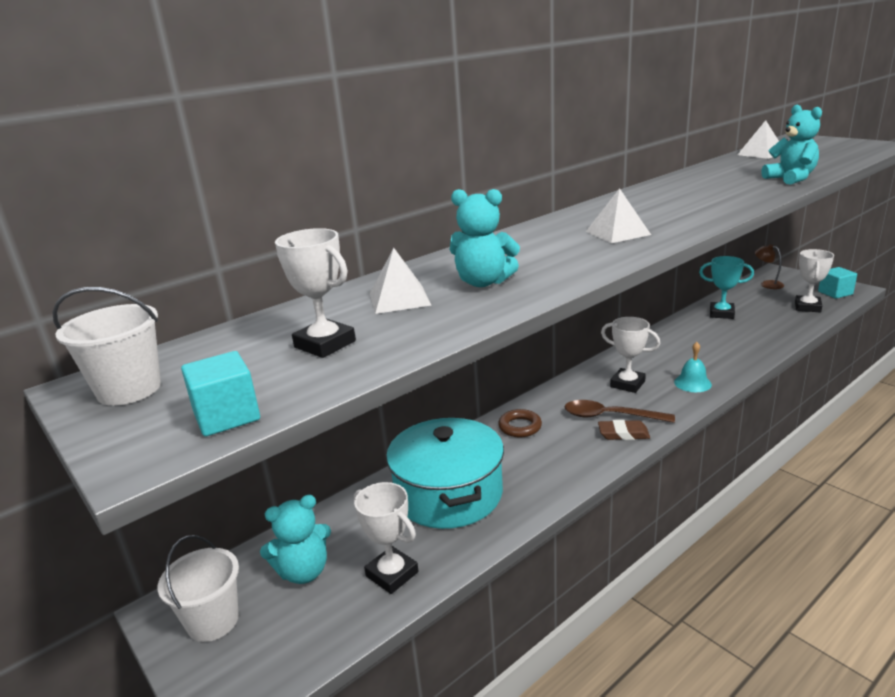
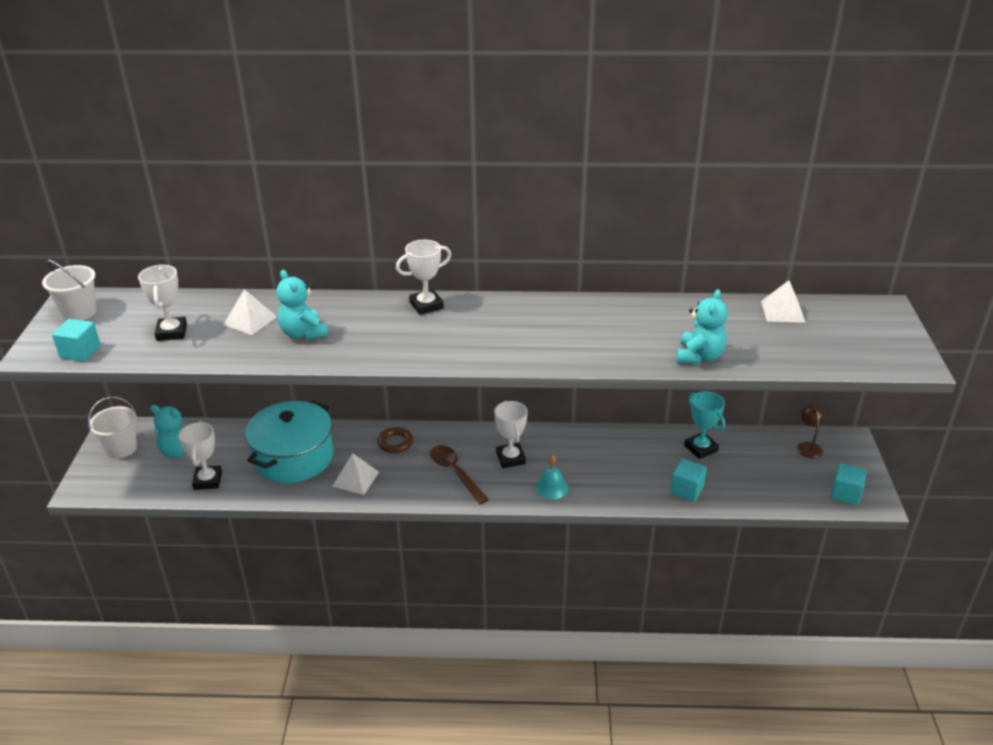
camera: 40 degrees right, 10 degrees up
(617, 233) = (451, 337): white pyramid -> white pyramid (355, 479)
(623, 433) = (439, 489): brown eraser -> none
(765, 336) = (687, 489): none -> turquoise cube
(807, 307) = (785, 489): white trophy -> white trophy (426, 305)

